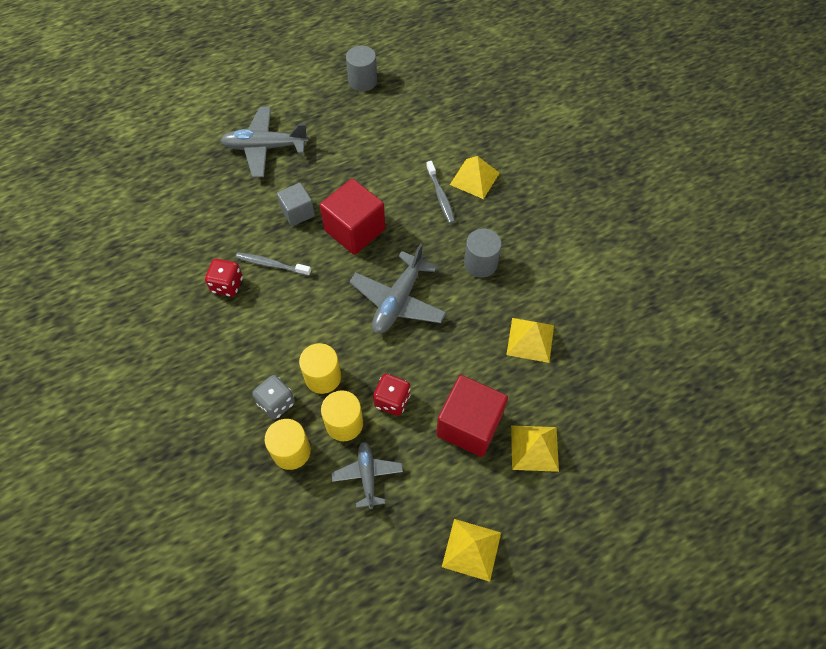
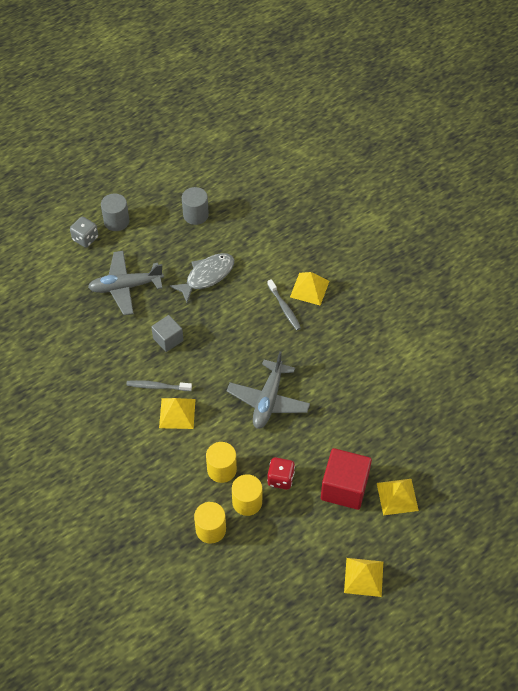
camera: 10 degrees left, 5 degrees down
(227, 285) = (125, 409): red dice -> none
(276, 403) = (189, 495): grey dice -> grey dice (85, 239)
(355, 230) = (219, 347): red cube -> none
(359, 148) = (207, 276): none -> grey fish
(367, 475) = (274, 537): grey plane -> none
(480, 263) = (328, 360): grey cylinder -> grey cylinder (116, 221)
(530, 339) = (379, 415): yellow pyramid -> yellow pyramid (177, 413)

